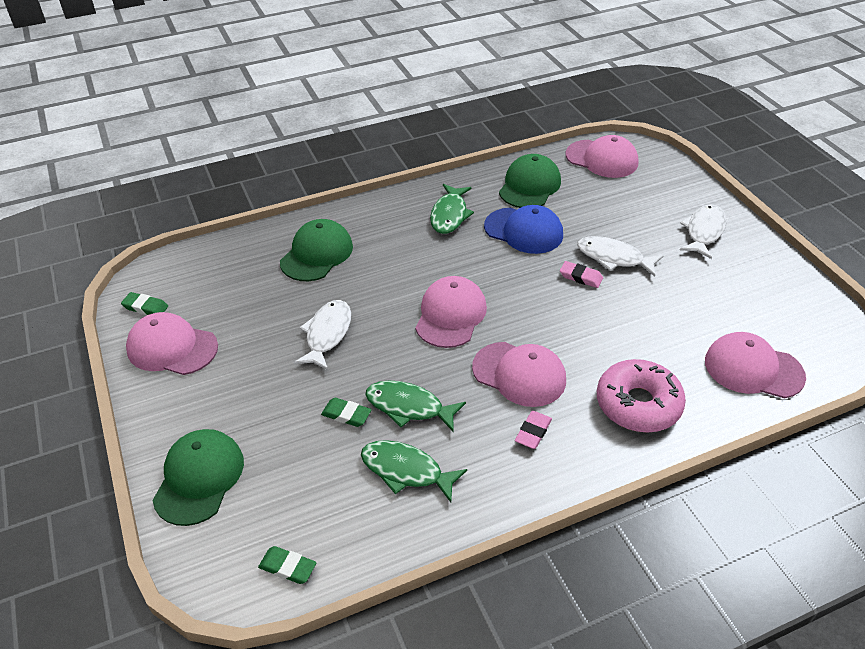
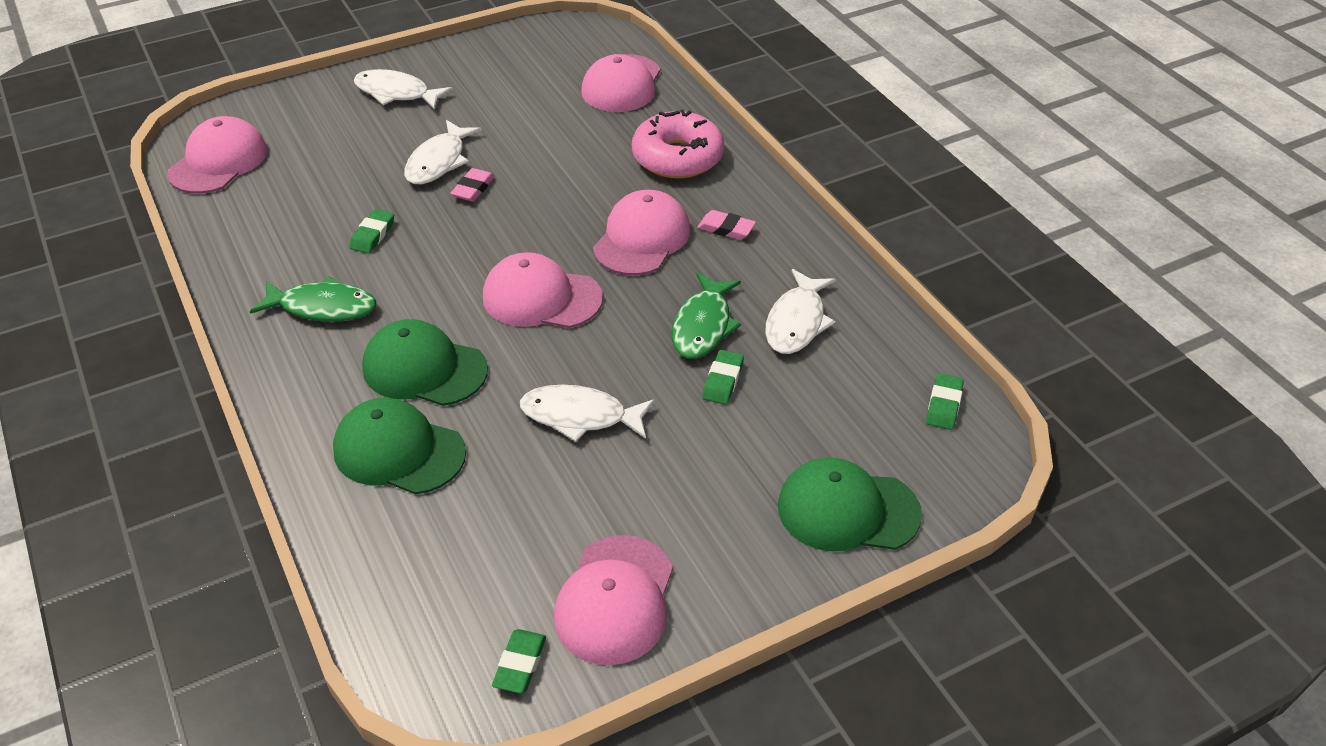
camera: 95 degrees left, 0 degrees up
(406, 471) = (797, 322): green fish -> white fish
(524, 231) = (372, 235): blue cap -> green eraser
(529, 186) = (267, 229): green cap -> green cap (424, 369)

